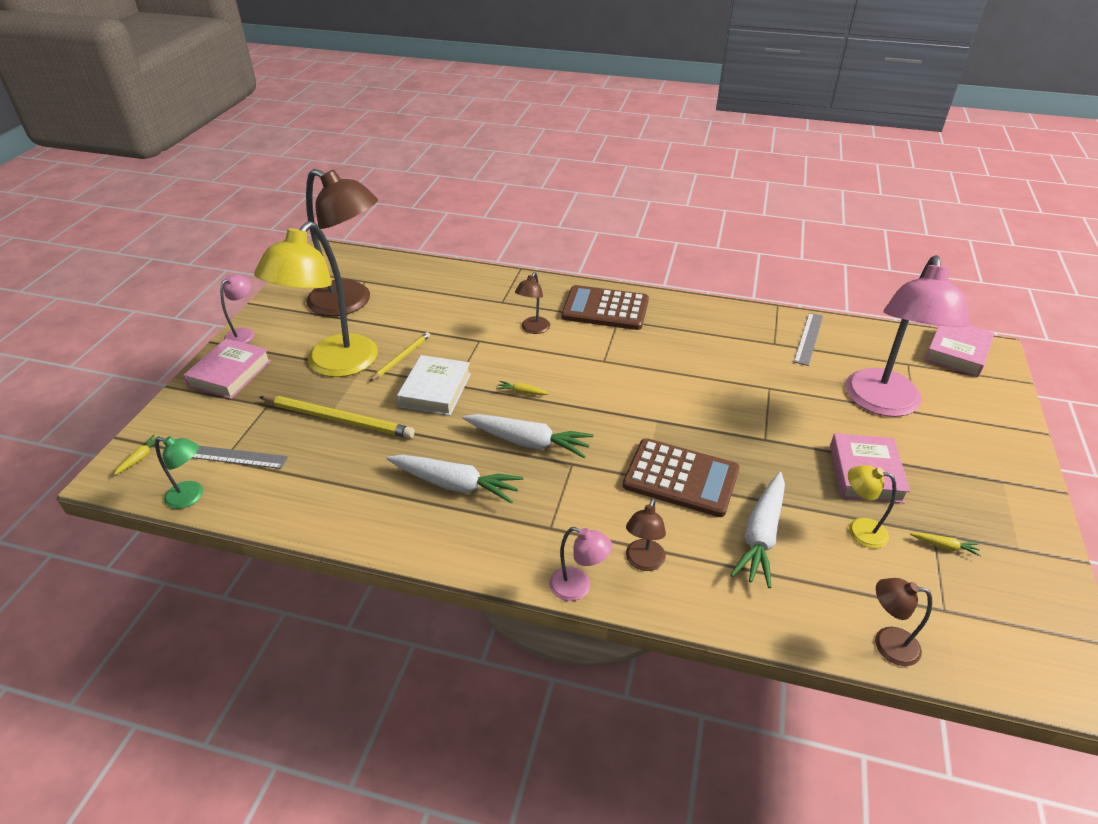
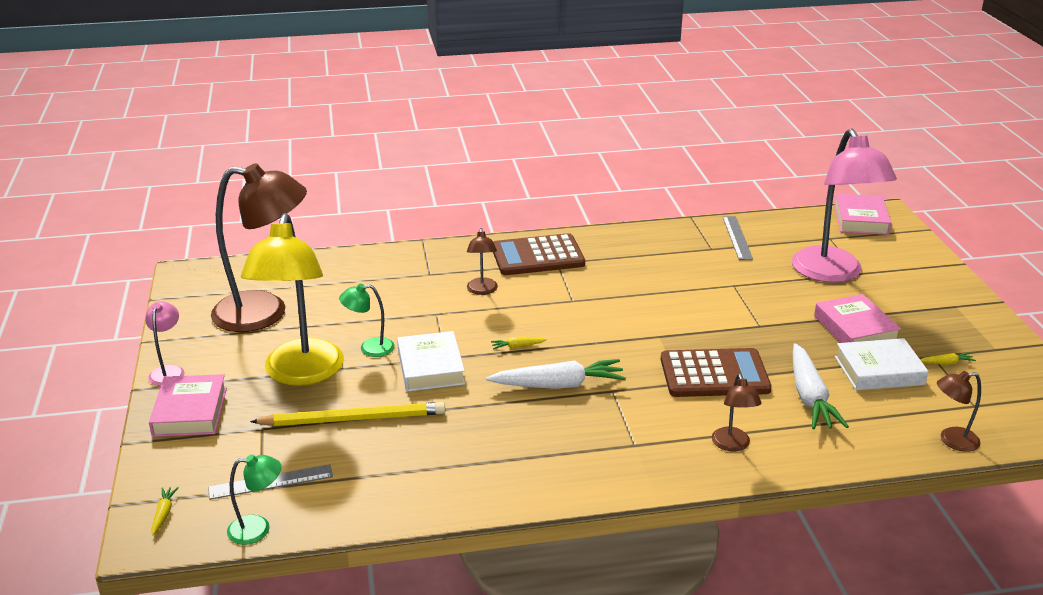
camera: 25 degrees left, 10 degrees down
(402, 357) = (369, 348): yellow pencil -> green lamp
(455, 484) = (520, 438): white carrot -> none
(578, 588) = (695, 480): pink lamp -> none
(859, 530) = (879, 370): yellow lamp -> white book

